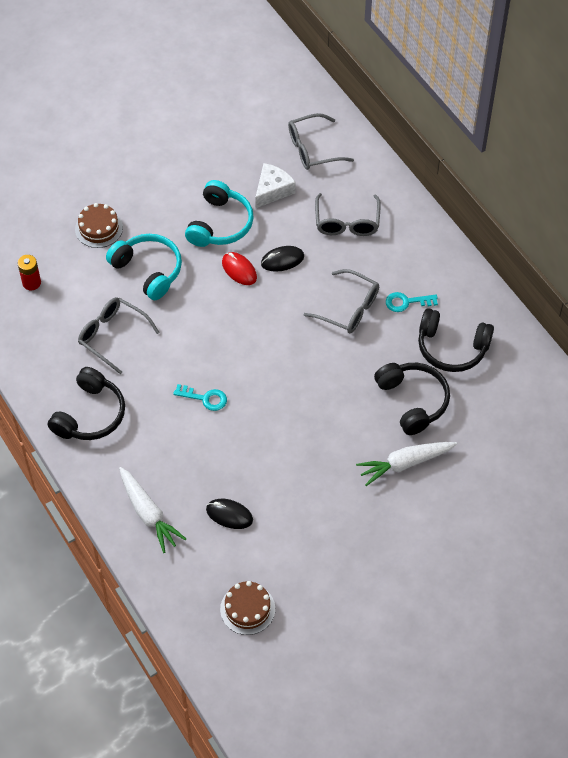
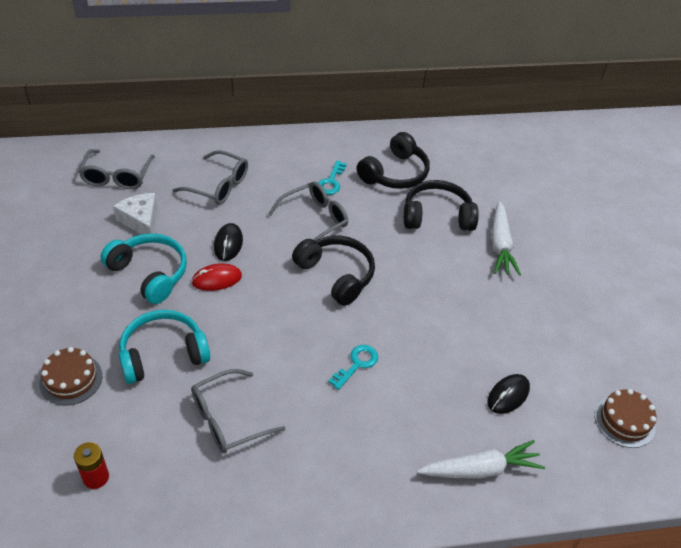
camera: 70 degrees left, 10 degrees down
(90, 415) = (323, 481): black headphones -> black headphones (336, 275)

